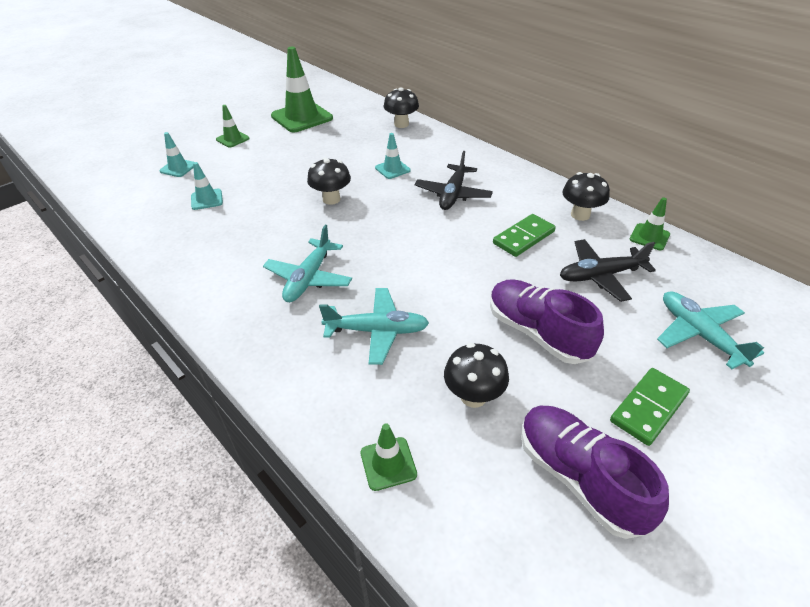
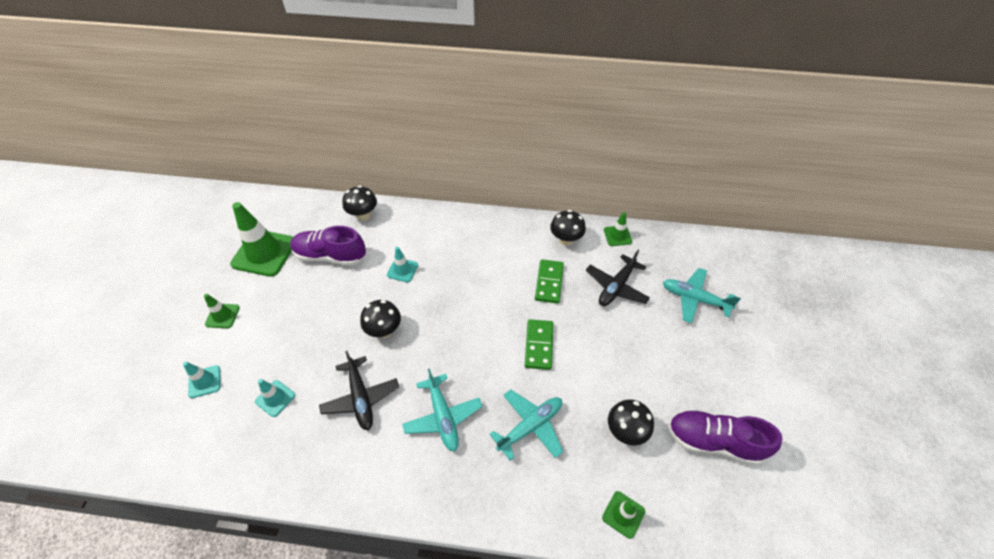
camera: 40 degrees left, 10 degrees up
(453, 194) = (470, 270): black plane -> black plane (361, 397)
(537, 333) = (619, 357): purple shoe -> purple shoe (331, 256)
(649, 408) = (709, 369): green domino -> green domino (539, 345)

